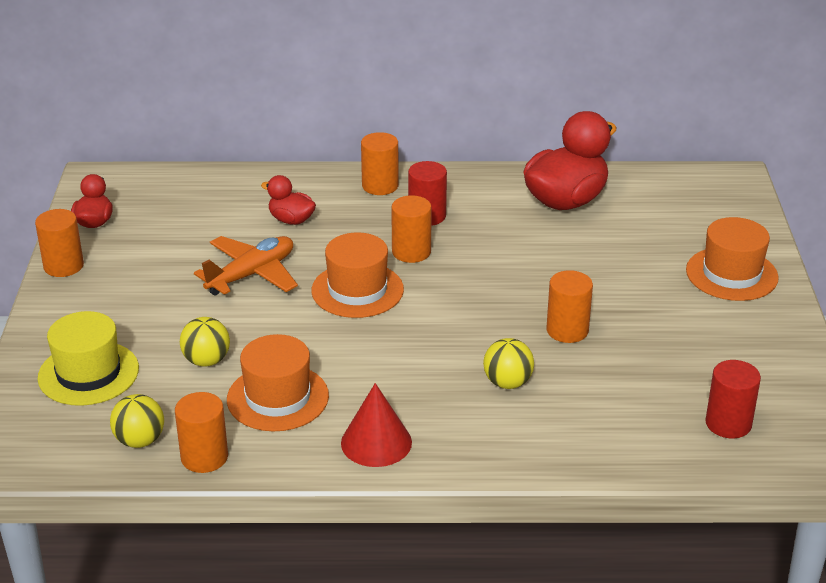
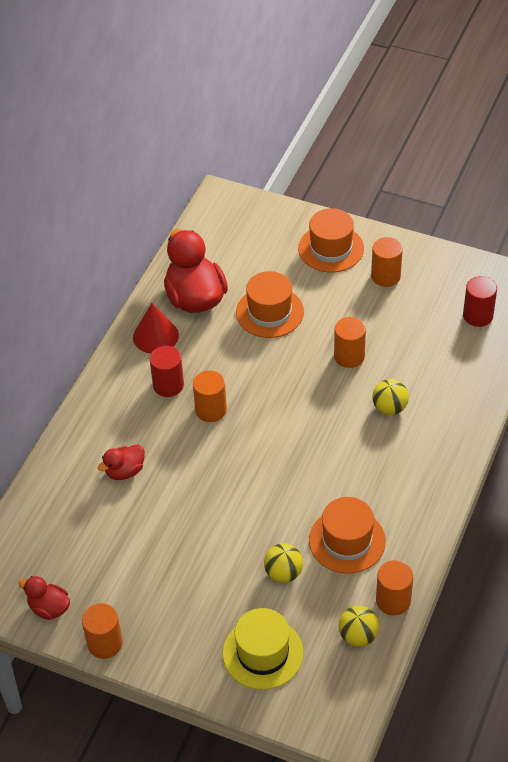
camera: 65 degrees left, 15 degrees up
(251, 274) = (187, 517): orange plane -> none
(357, 290) = (242, 457): orange hat -> orange hat (269, 312)
(376, 442) = (419, 498): red cone -> red cone (155, 336)
(380, 186) = (109, 400): orange cylinder -> orange cylinder (385, 276)

